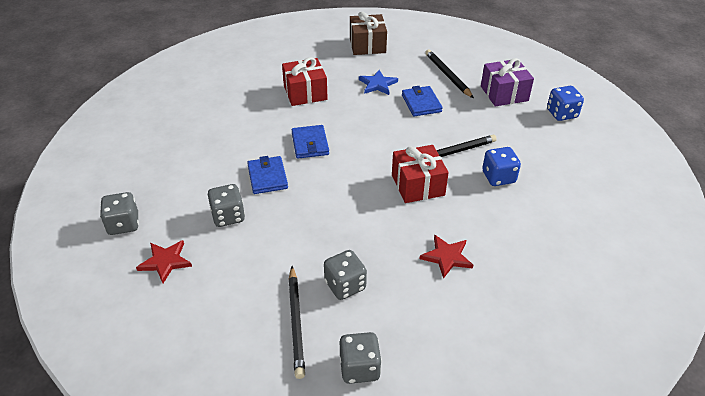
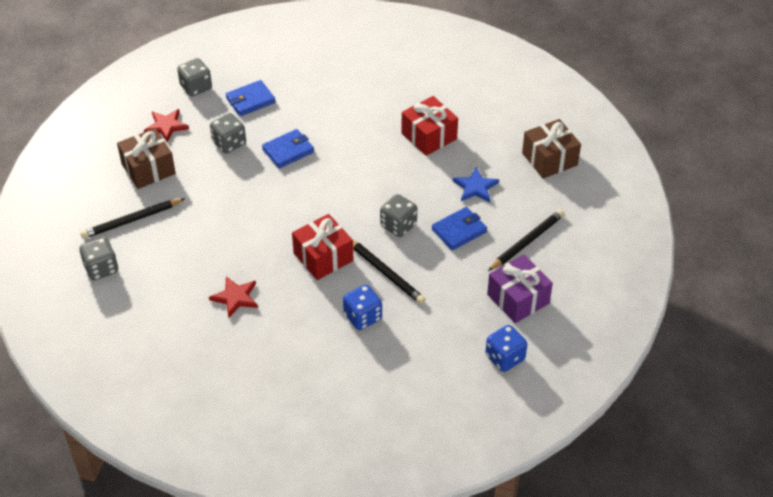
camera: 70 degrees right, 5 degrees up
(223, 291) = (148, 169): none -> brown gift
(310, 144) = (348, 164): blue wallet -> blue wallet (250, 100)
(345, 285) = (179, 238): grey dice -> grey dice (398, 225)

